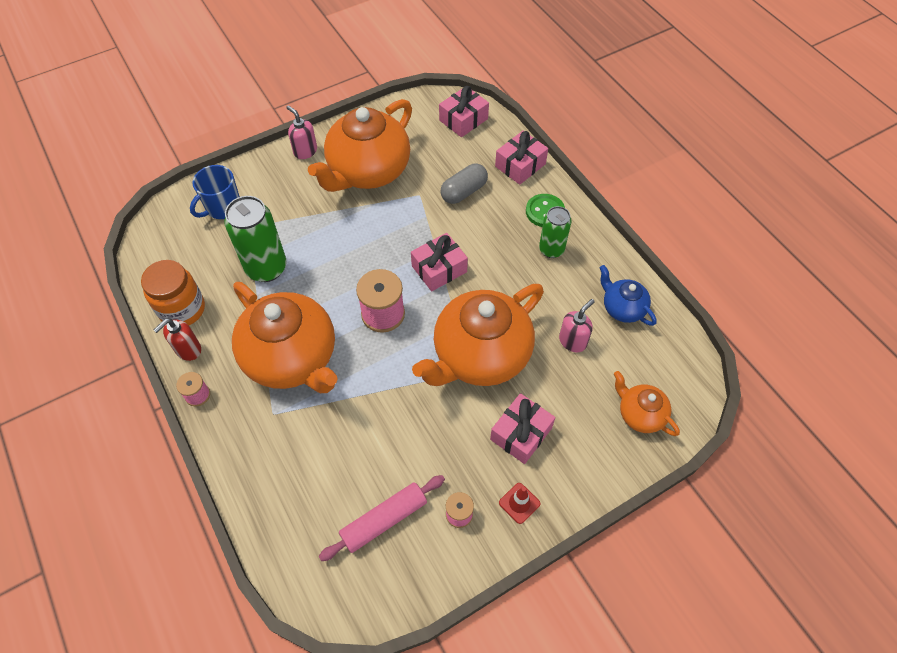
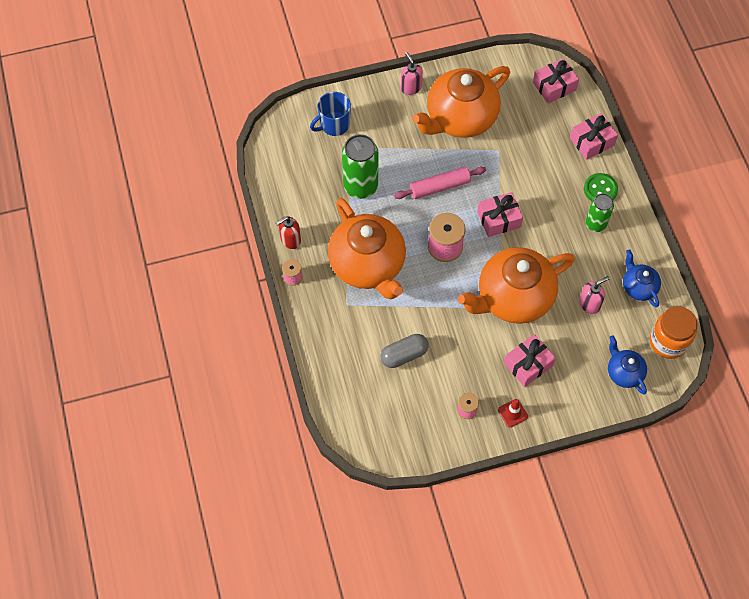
camera: 15 degrees right, 5 degrees up
(182, 309) = (290, 206): orange jar -> orange jar (668, 342)
(384, 520) = (412, 400): pink rolling pin -> pink rolling pin (440, 187)
(464, 191) = (536, 155): grey capsule -> grey capsule (404, 355)
(640, 414) = (624, 372): orange teapot -> blue teapot

